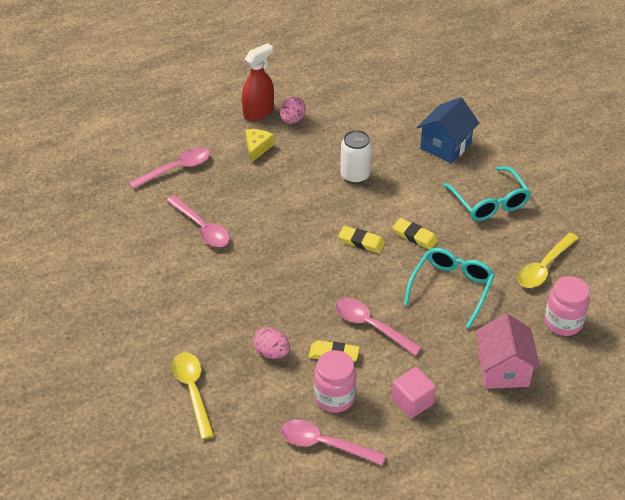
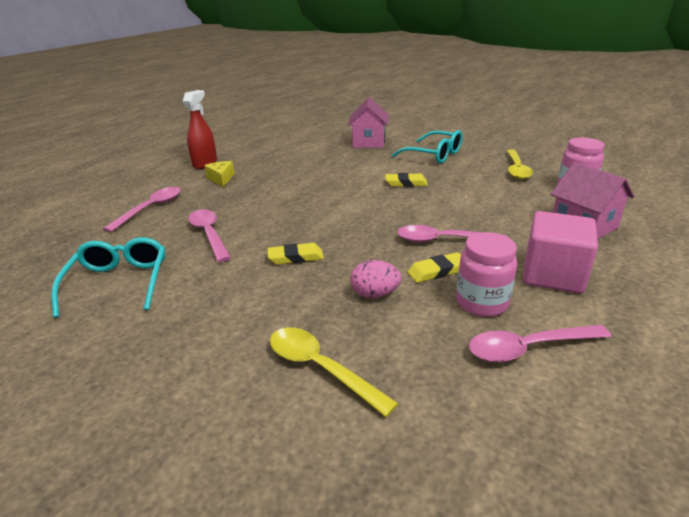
camera: 30 degrees left, 15 degrees down
(202, 228) = (209, 234): pink spoon -> pink spoon turned 135 degrees counterclockwise
(292, 120) = (238, 160): pink egg -> none
(355, 175) = (320, 170): white can -> none
(361, 242) = (368, 198): yellow eraser -> yellow eraser (295, 257)
(412, 402) = (553, 275): pink cube -> pink cube, size x1.52
(445, 146) = (368, 142): blue house -> pink house
(451, 288) = (472, 198): turquoise glasses -> turquoise glasses (119, 282)

